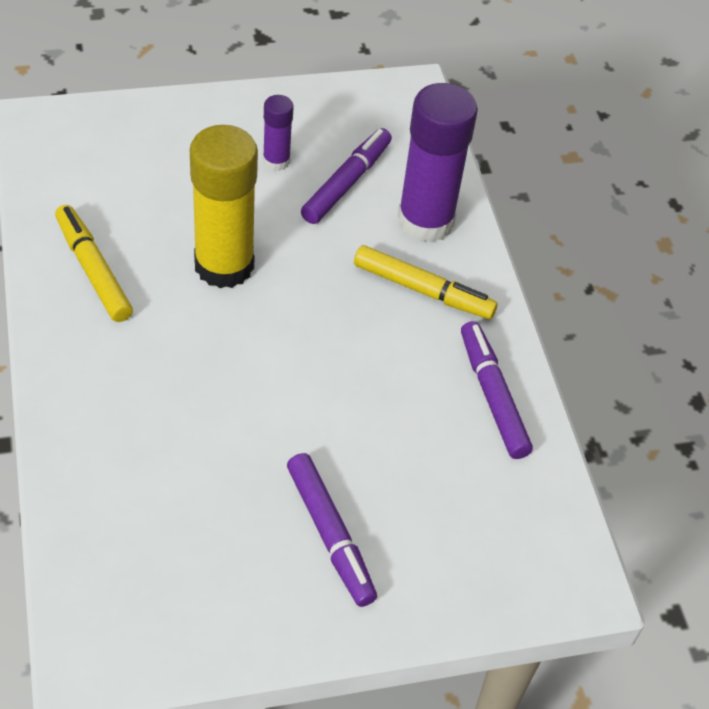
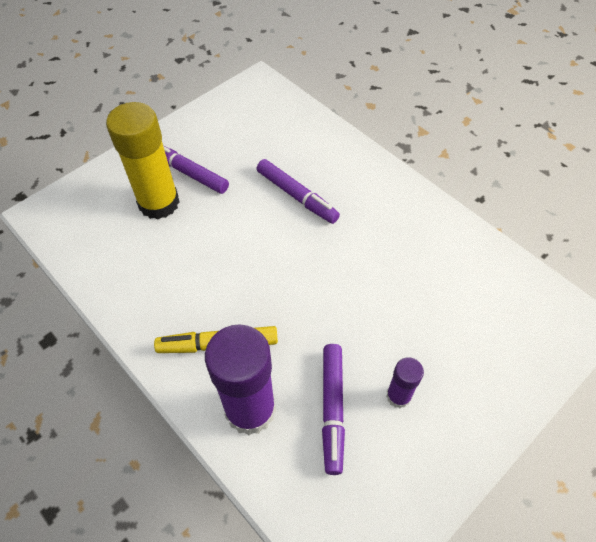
camera: 155 degrees right, 5 degrees up
(93, 270) = (428, 237): yellow marker -> none
(224, 265) = (359, 285): yellow glue stick -> yellow glue stick (159, 203)
(493, 395) = (133, 292): purple marker -> purple marker (297, 196)

